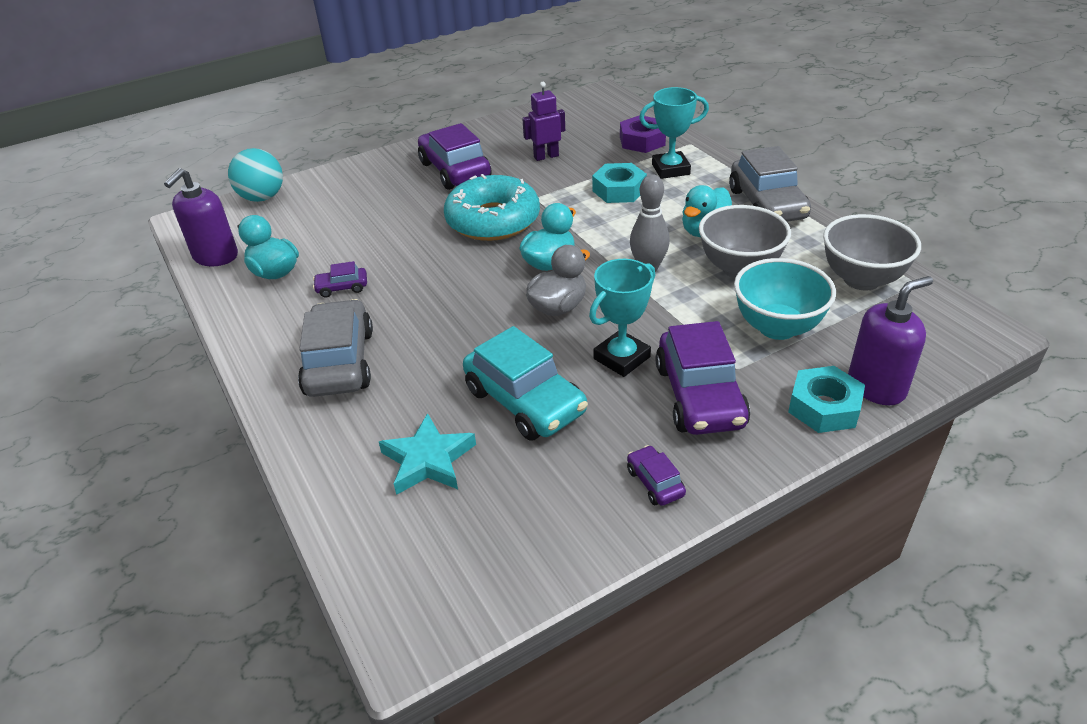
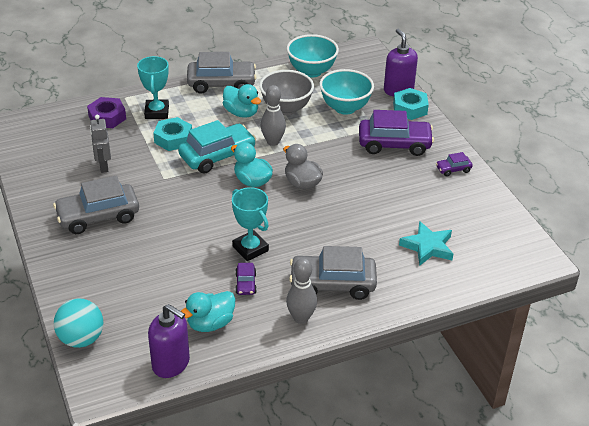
camera: 85 degrees left, 0 degrees up
(275, 341) = (301, 318): none -> grey bowling pin
(455, 170) = (98, 216): purple car -> grey car
(493, 220) = (186, 202): turquoise donut -> none
(525, 401) = (386, 206): turquoise car -> turquoise car (217, 156)
(546, 156) = (103, 166): purple robot -> grey robot
(622, 358) = (357, 165): turquoise trophy -> turquoise trophy (250, 249)
(861, 279) = (311, 71): grey bowl -> turquoise bowl

